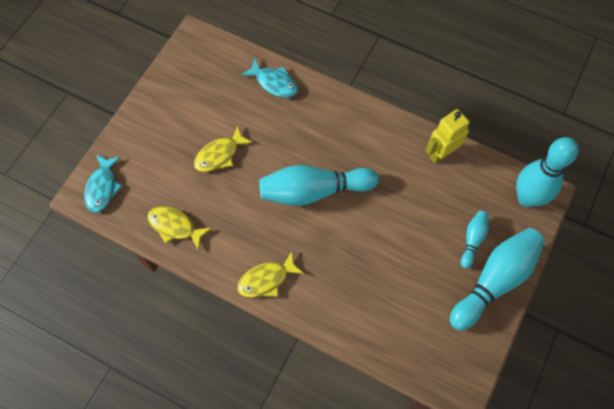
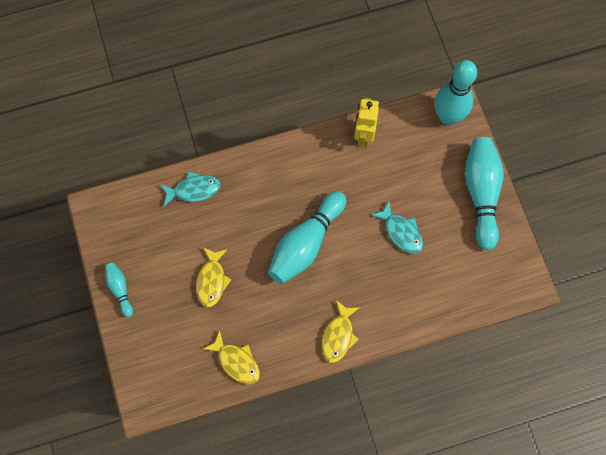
camera: 45 degrees left, 5 degrees up
(102, 187) = (152, 386): turquoise fish -> turquoise fish (401, 232)
(175, 226) = (236, 362): yellow fish -> yellow fish turned 120 degrees counterclockwise
(472, 240) = (442, 179): turquoise bowling pin -> turquoise bowling pin (120, 289)

